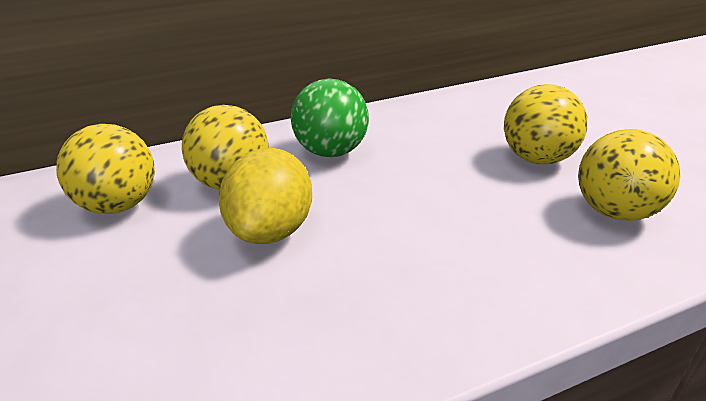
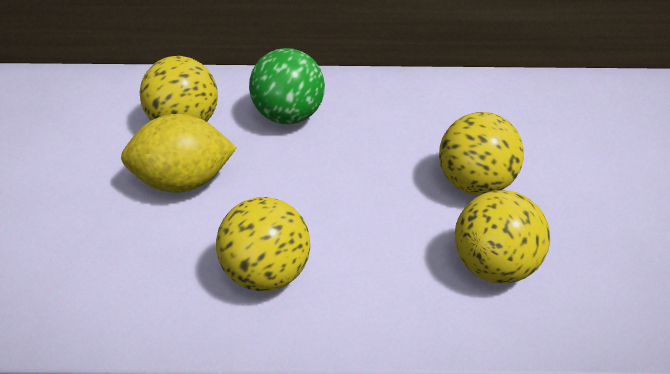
camera: 25 degrees right, 10 degrees up
(118, 205) = (89, 118): yellow ball -> yellow ball (266, 272)
(270, 230) = (183, 181): yellow lemon -> yellow lemon turned 45 degrees clockwise

